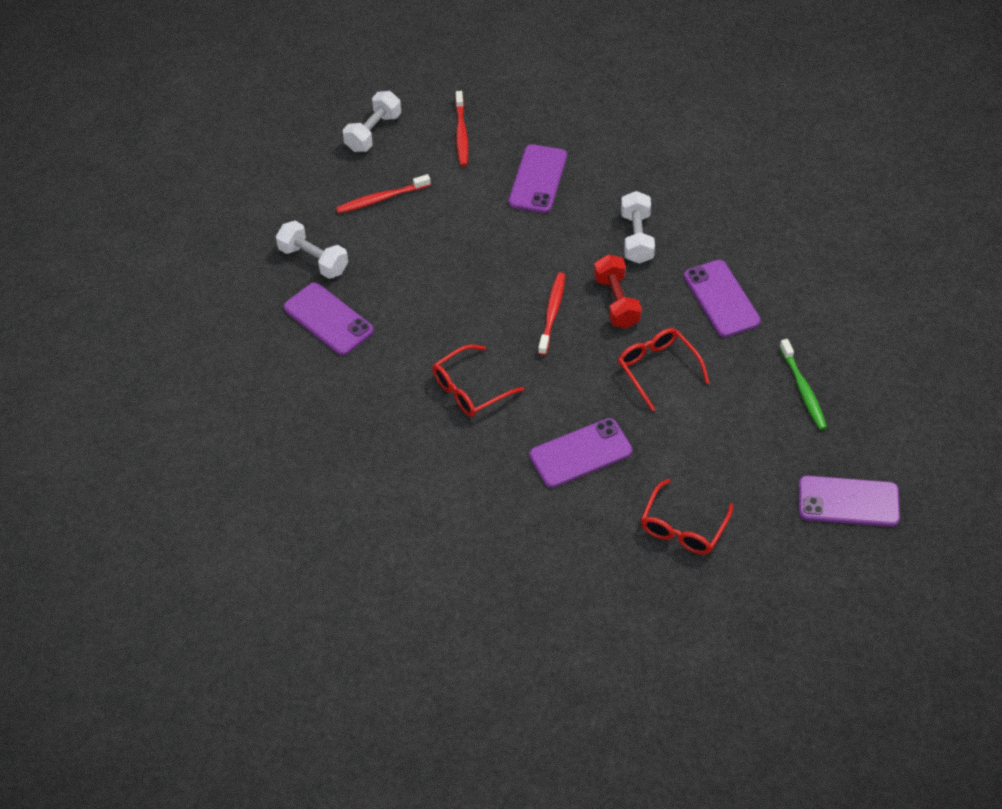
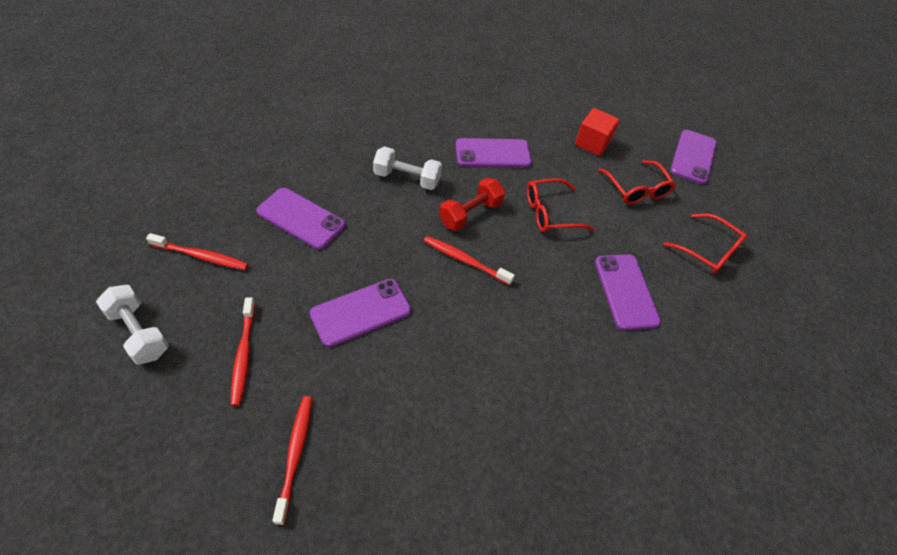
camera: 80 degrees left, 0 degrees up
(313, 260) = (295, 454): white dumbbell -> red toothbrush
(328, 319) = (393, 463): purple phone -> purple phone (361, 312)
(470, 389) = (534, 353): red glasses -> red glasses (637, 189)
(616, 302) = (470, 214): red dumbbell -> red dumbbell turned 45 degrees counterclockwise
(803, 389) = (592, 143): green toothbrush -> red cube

